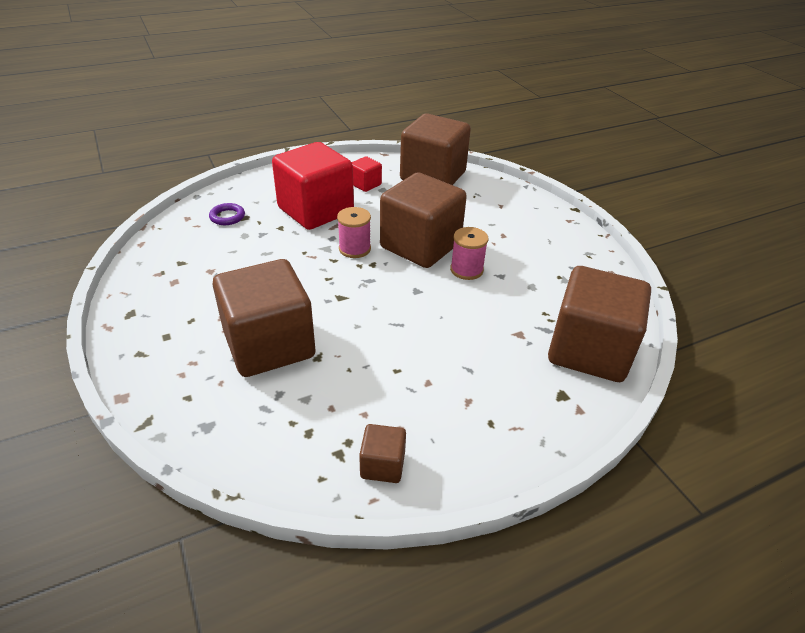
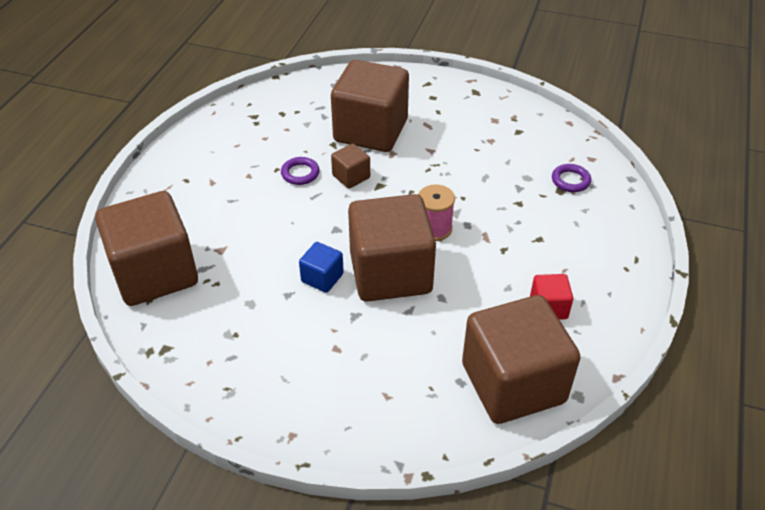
camera: 135 degrees right, 5 degrees up
(315, 210) = (527, 239): red cube -> none
(382, 465) = (225, 125): brown cube -> brown cube (351, 177)
(383, 350) = (300, 173): none -> purple ring
(466, 270) = (322, 278): pink spool -> blue cube

